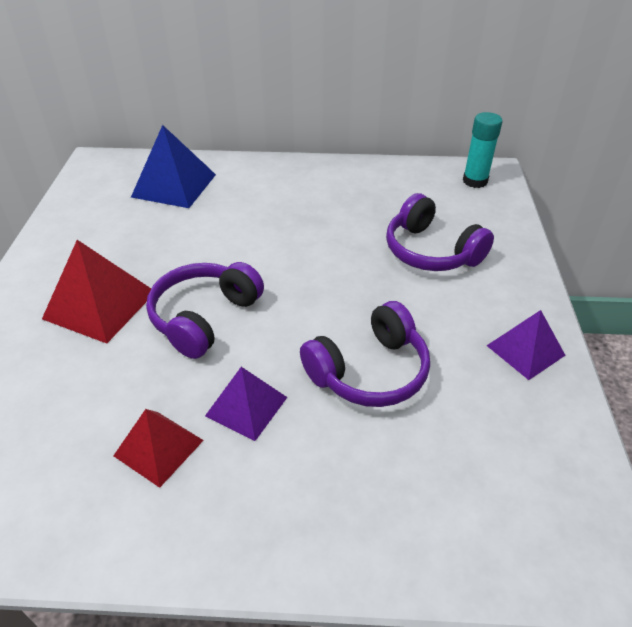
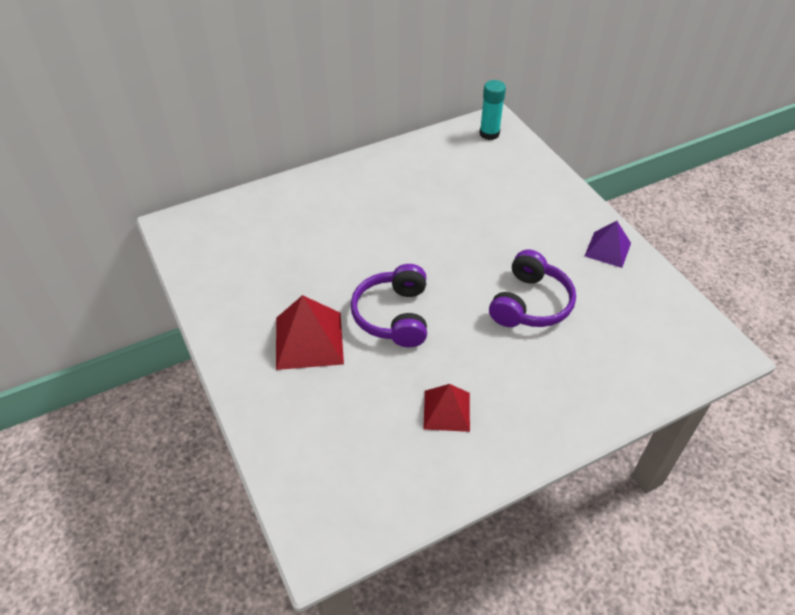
camera: 30 degrees left, 5 degrees up
(174, 185) = (265, 221): blue pyramid -> none
(246, 406) = (476, 360): purple pyramid -> none
(431, 251) = (502, 203): purple headphones -> none

